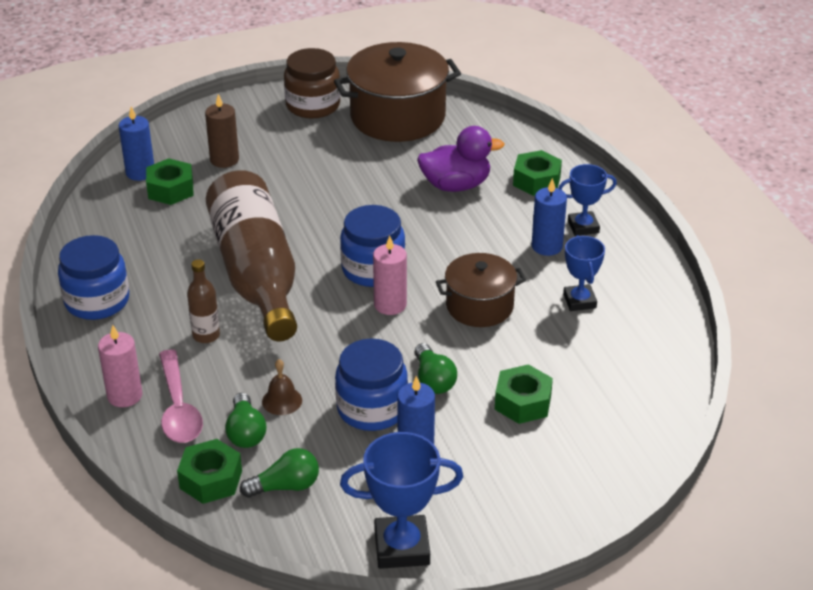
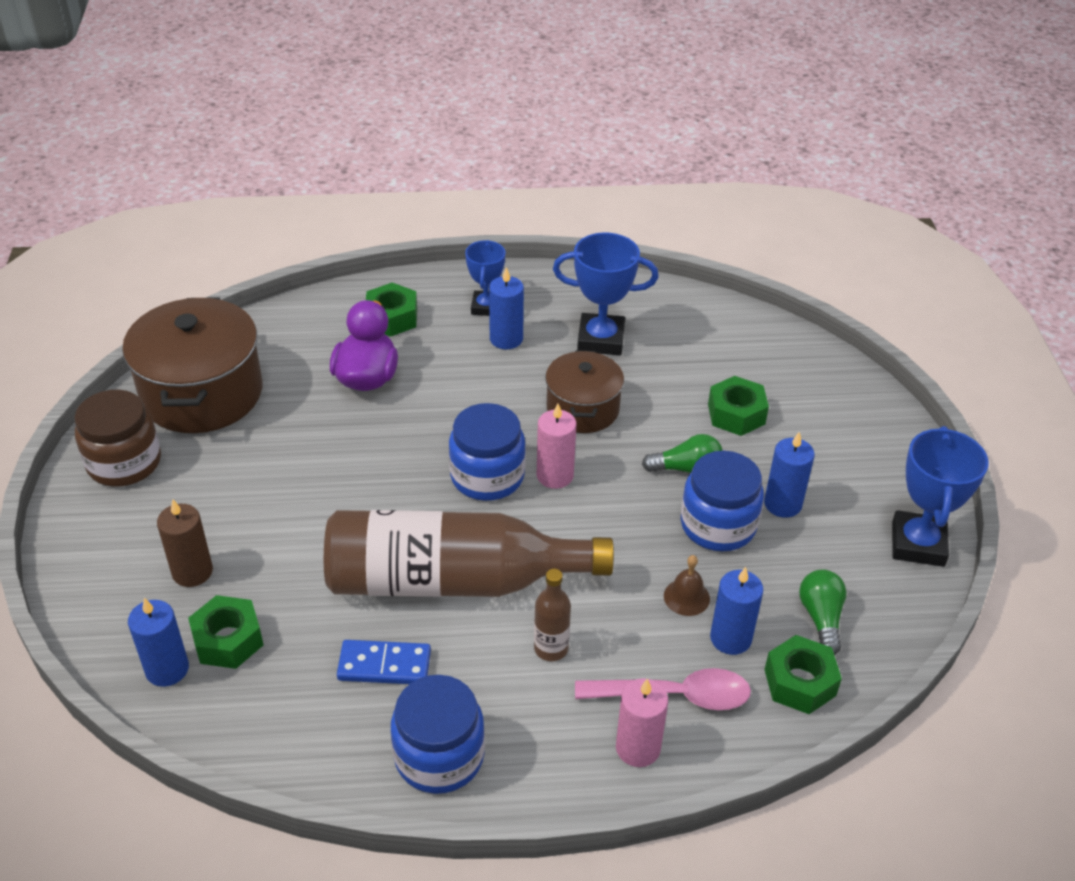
camera: 75 degrees left, 5 degrees up
(168, 260) = (384, 665): none -> blue domino
(246, 432) = (730, 638): green light bulb -> blue candle
(579, 301) = (600, 339): blue trophy -> blue trophy, size x1.56

